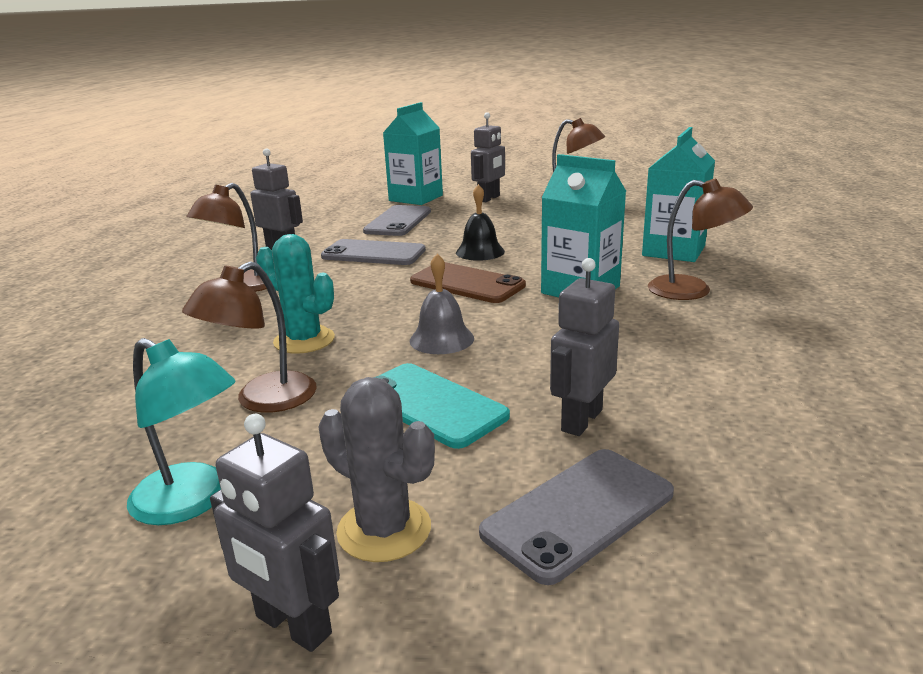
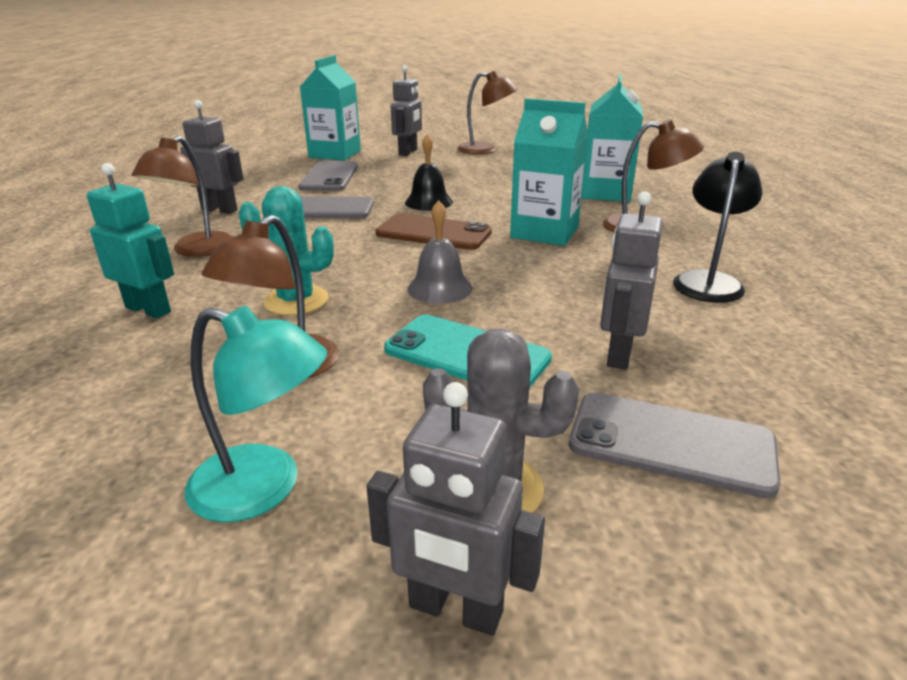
camera: 15 degrees left, 5 degrees up
(177, 338) = (148, 309): none -> turquoise robot
(579, 513) = (671, 443): grey phone -> grey phone turned 75 degrees clockwise
(727, 354) = (708, 281): none -> black lamp

